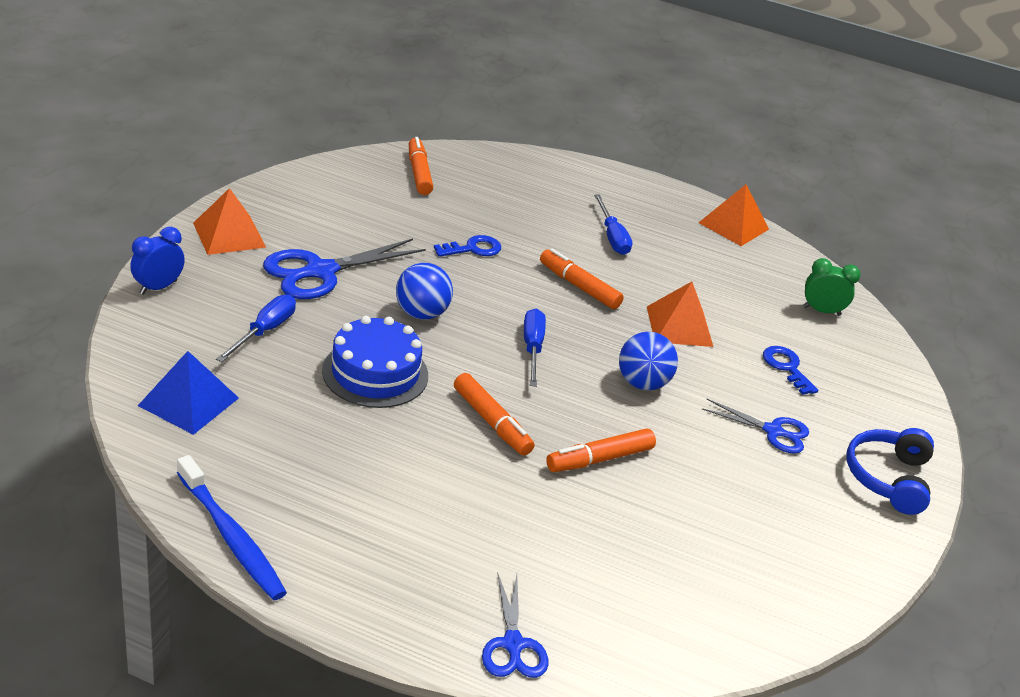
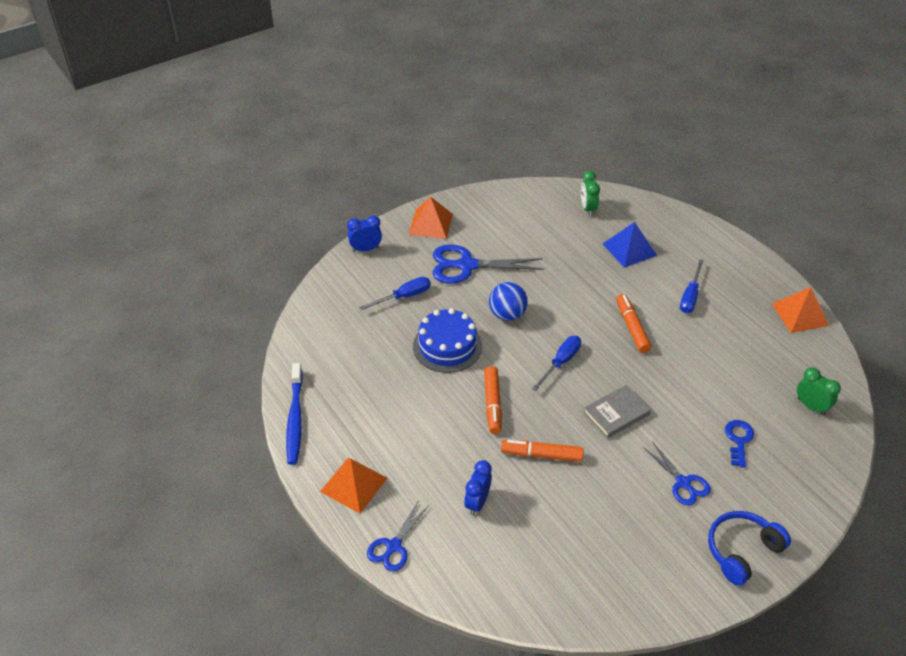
camera: 40 degrees right, 10 degrees up
(188, 401) = (331, 328): blue pyramid -> blue pyramid (629, 249)
(419, 173) = (587, 208): orange marker -> green clock
(473, 249) = (579, 277): blue key -> none
(572, 544) = (477, 502): none -> blue clock
(642, 383) = (616, 413): blue ball -> grey book
(679, 326) = (681, 381): orange pyramid -> orange pyramid (353, 484)

